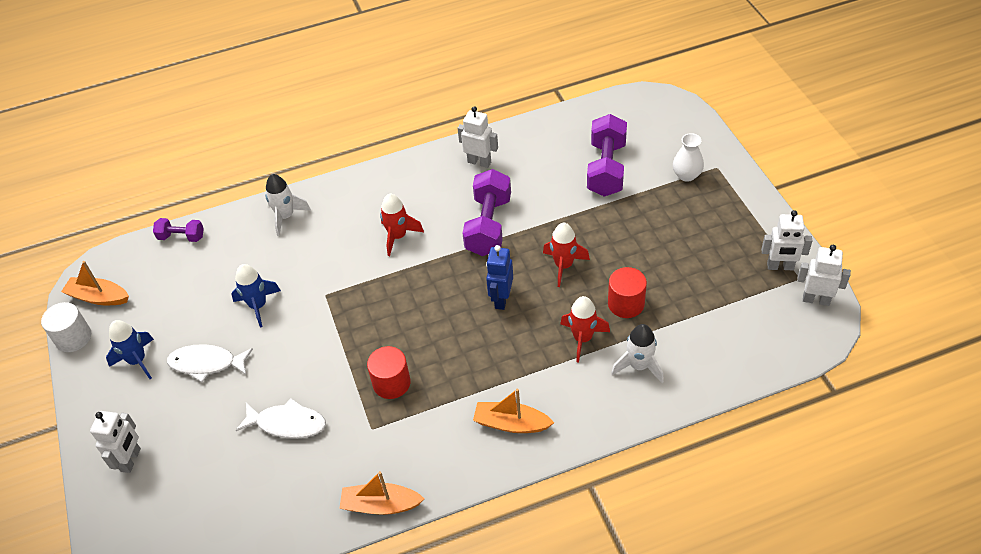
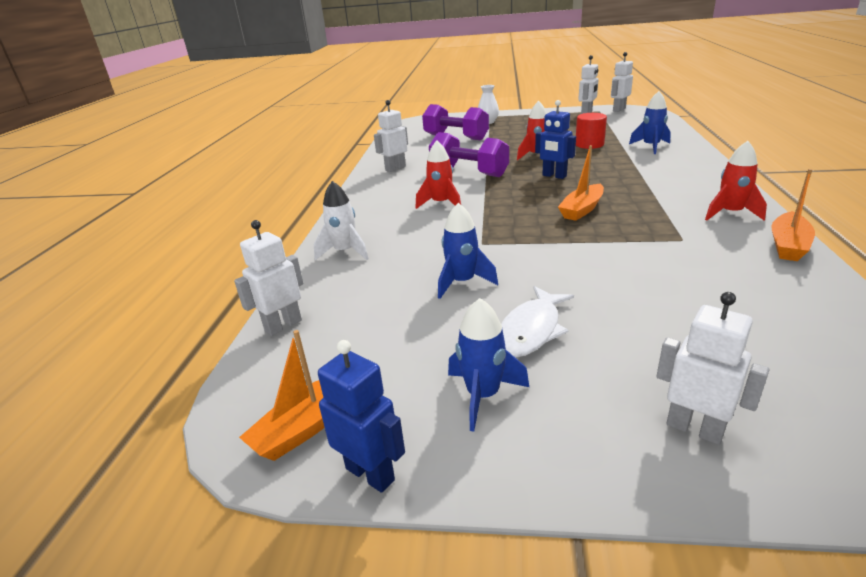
camera: 65 degrees left, 20 degrees down
(73, 338) = (370, 473): white cylinder -> blue robot
(181, 237) = (283, 325): purple dumbbell -> white robot
(287, 423) = (660, 284): white fish -> none
(391, 383) = (625, 224): red cylinder -> none
(511, 423) = (694, 186): orange boat -> orange boat (582, 209)
(582, 338) = (615, 158): red rocket -> red rocket (730, 213)
(639, 366) = (650, 147): white rocket -> blue rocket

